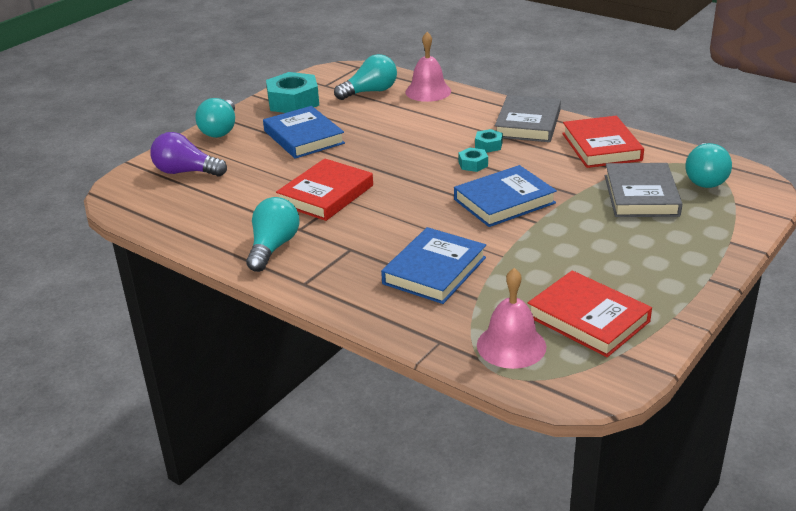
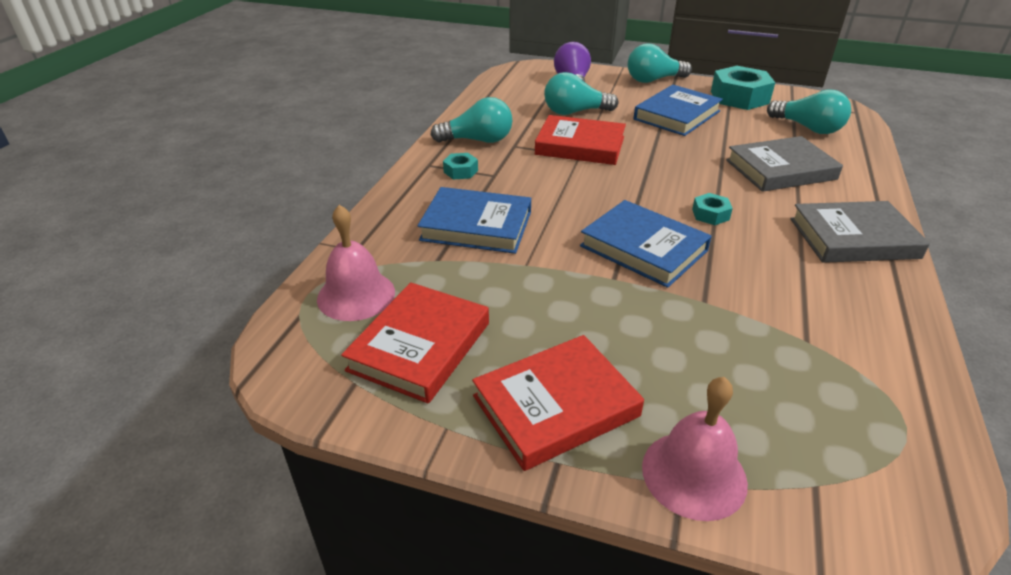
camera: 70 degrees right, 5 degrees up
(428, 91) = (852, 159): pink bell -> pink bell (694, 474)
(488, 145) = (766, 218): turquoise nut -> turquoise nut (460, 171)
(601, 147) = (856, 310): red book -> red book (556, 406)
(641, 195) = (748, 365): grey book -> grey book (780, 170)
(704, 178) = (865, 437): turquoise light bulb -> turquoise light bulb (575, 112)

